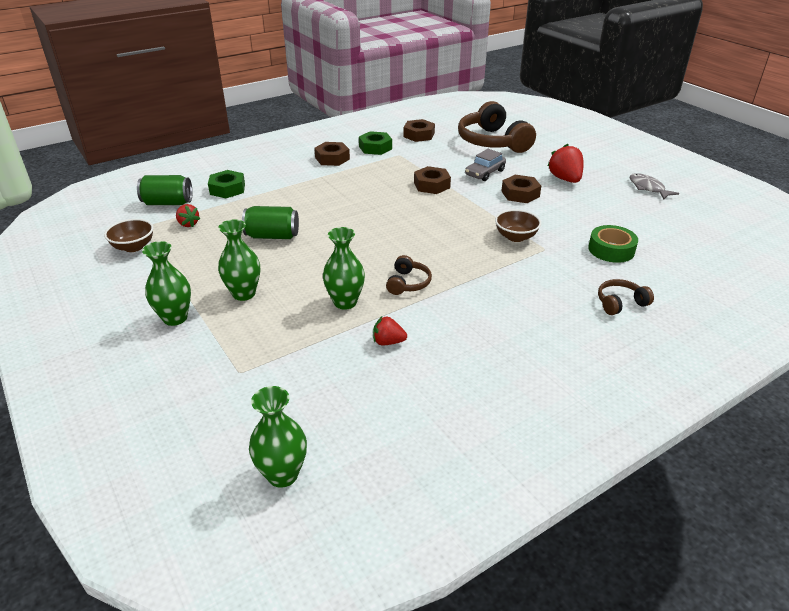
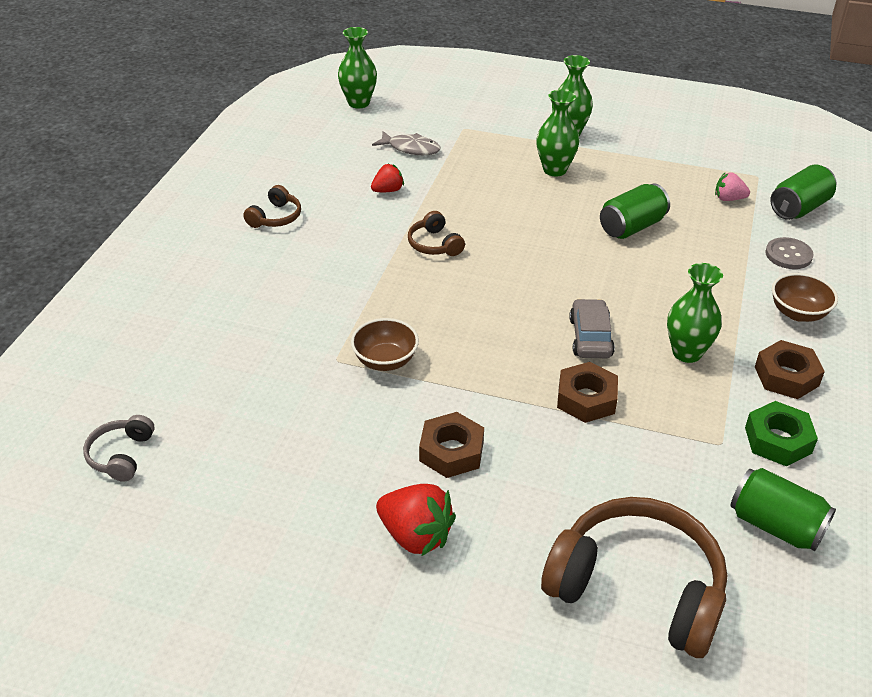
camera: 140 degrees right, 5 degrees up
(133, 247) = (719, 158): brown bowl -> brown bowl (798, 313)
(188, 224) = (728, 199): red strawberry -> pink strawberry
(227, 189) = (788, 255): green nut -> grey button
(345, 302) = (464, 202): green vase -> green vase (687, 353)
(419, 135) = (775, 525): brown nut -> green can
(485, 173) = (549, 475): grey car -> grey car (590, 337)
(611, 250) = (254, 401): green tape -> none
(620, 303) = (206, 325): brown headphones -> brown headphones (275, 217)
(648, 188) = (263, 595): grey fish -> grey fish (411, 148)
(706, 257) = (121, 455): none -> grey headphones

